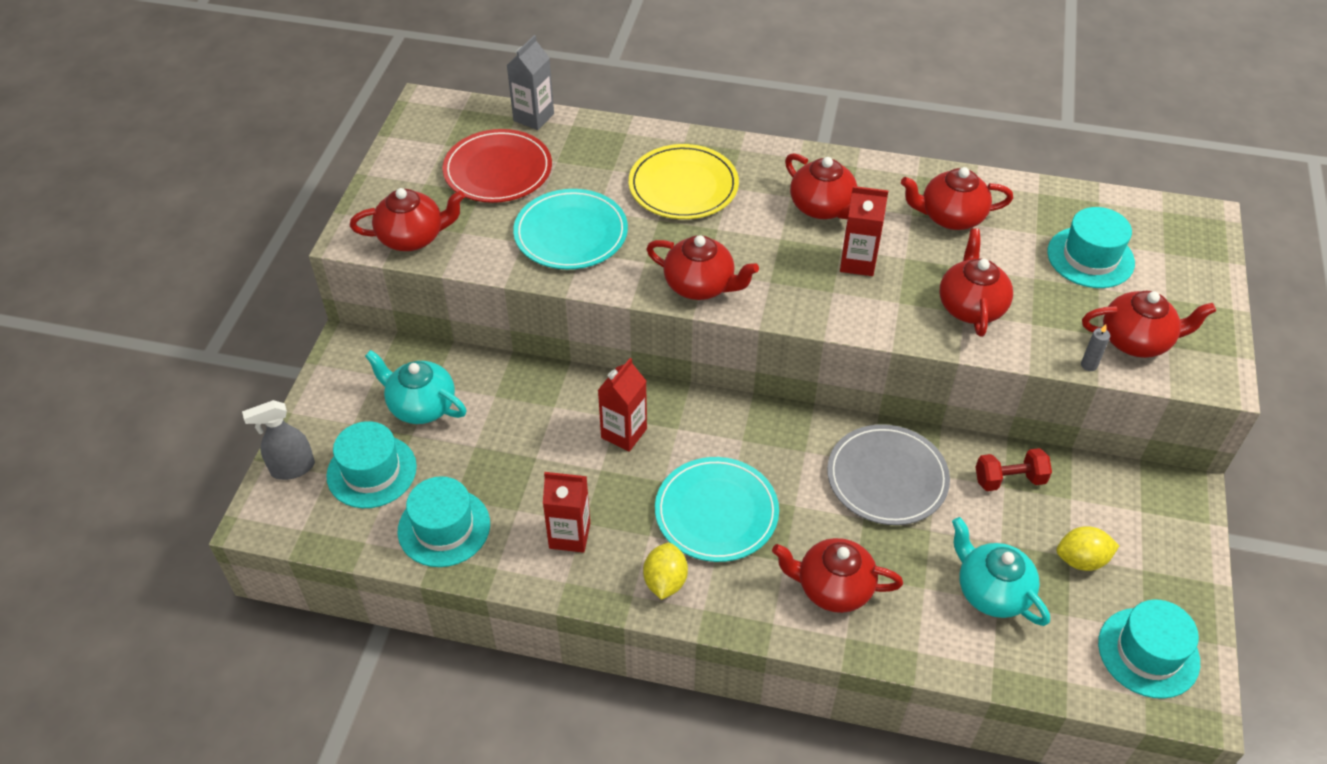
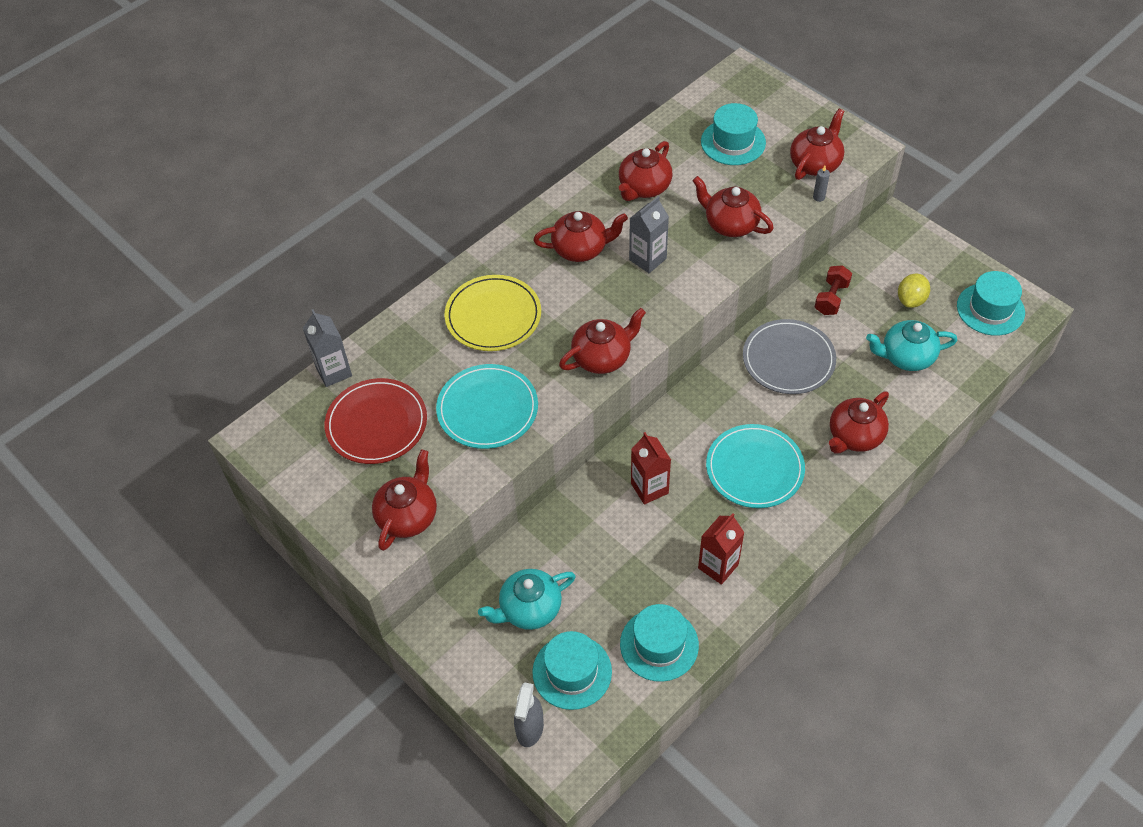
camera: 55 degrees left, 5 degrees up
(665, 581) = (792, 527): yellow lemon -> none
(857, 262) = (647, 259): red carton -> grey carton

